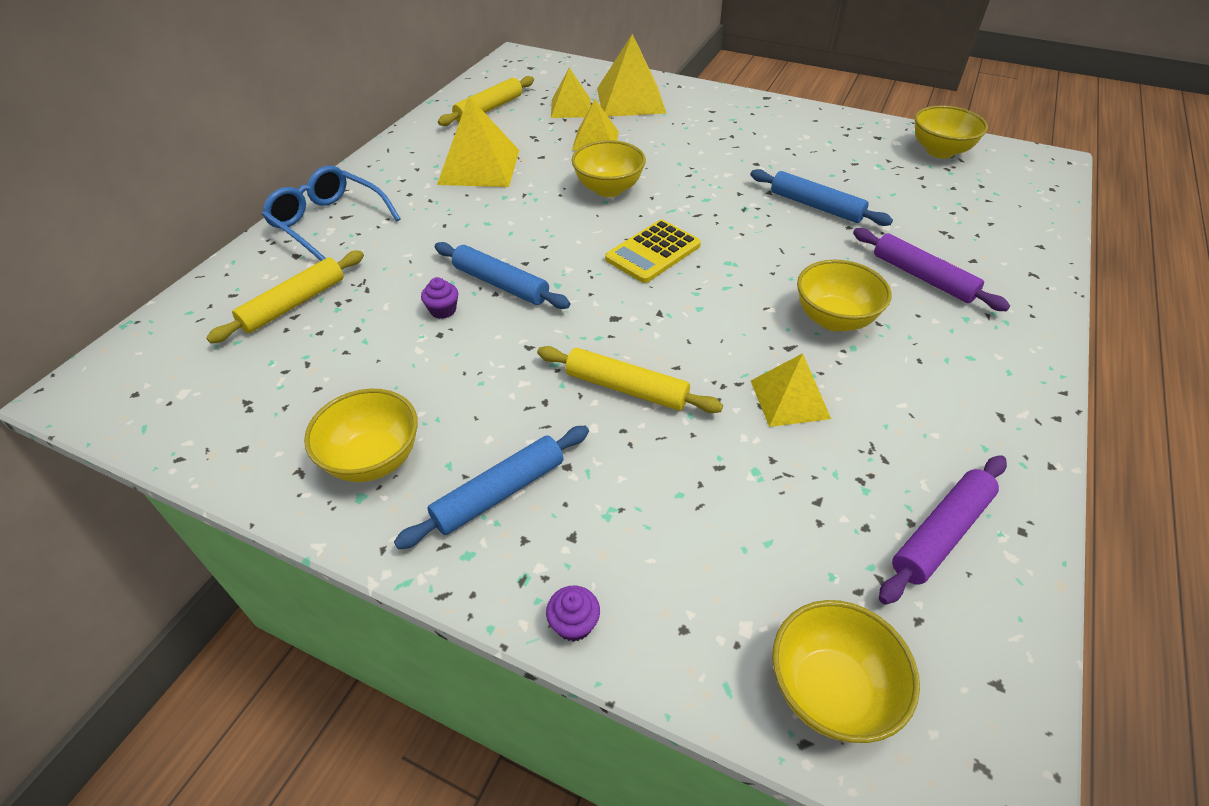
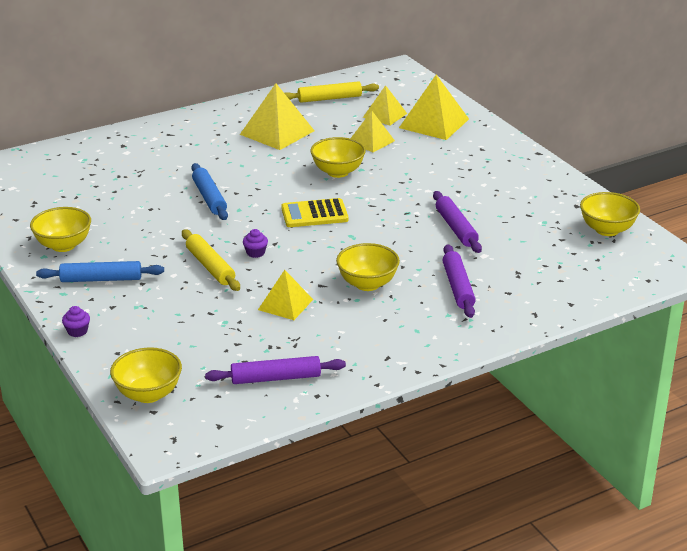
camera: 35 degrees right, 15 degrees down
(294, 304) = (97, 168): yellow rolling pin -> none
(328, 222) = (157, 134): blue glasses -> none
(443, 310) = (165, 199): purple cupcake -> purple cupcake (255, 253)
(816, 206) = (456, 228): blue rolling pin -> purple rolling pin

